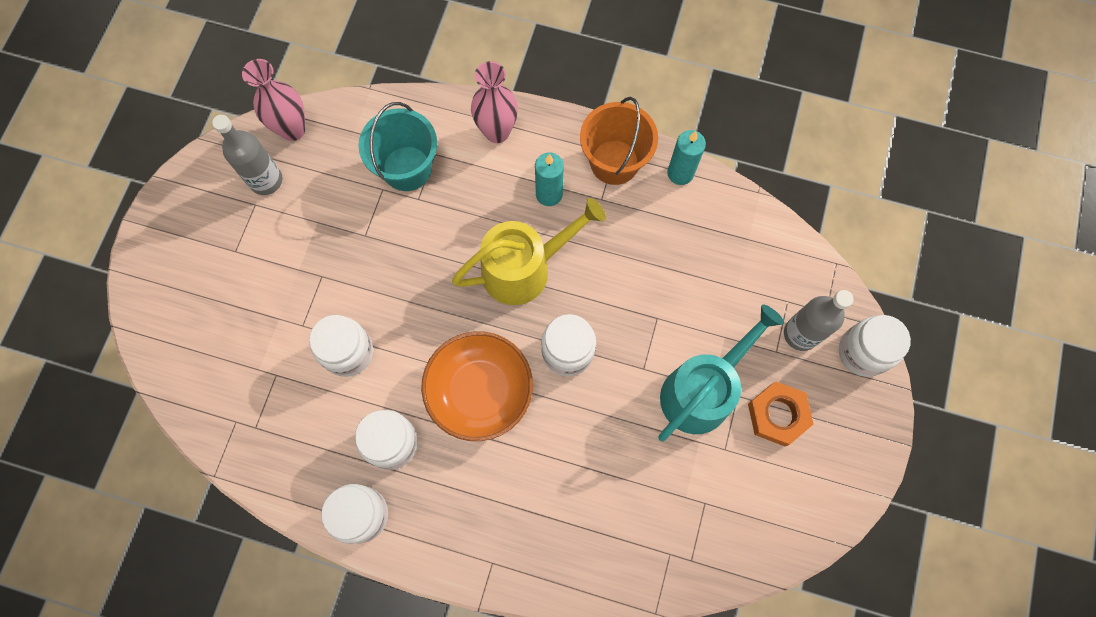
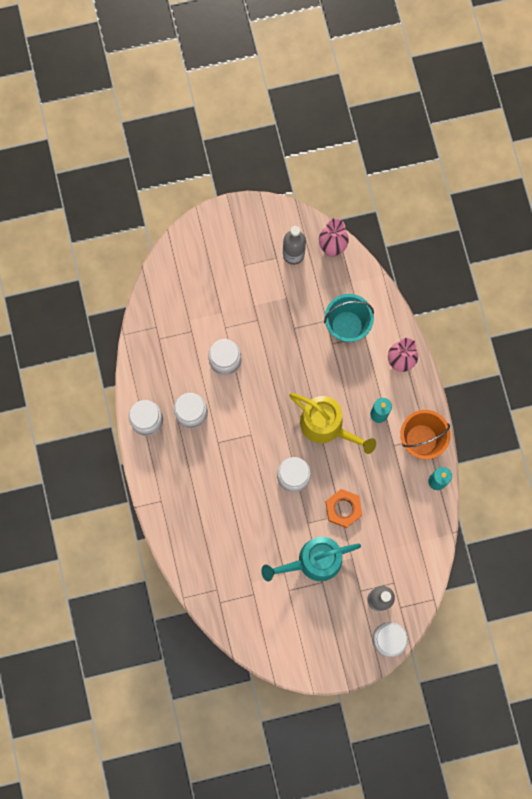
camera: 60 degrees right, 5 degrees up
(480, 391) = (244, 442): orange bowl -> none
(702, 391) = (313, 561): turquoise watering can -> turquoise watering can turned 150 degrees clockwise
(777, 415) = (324, 609): orange nut -> orange nut (343, 509)

